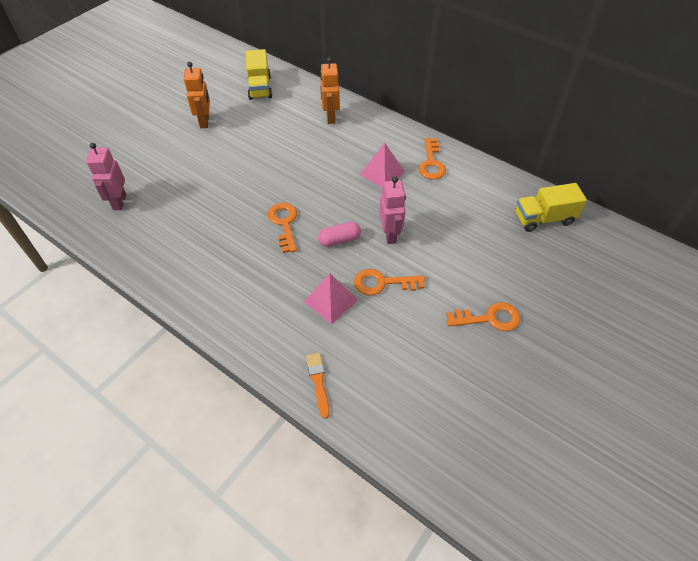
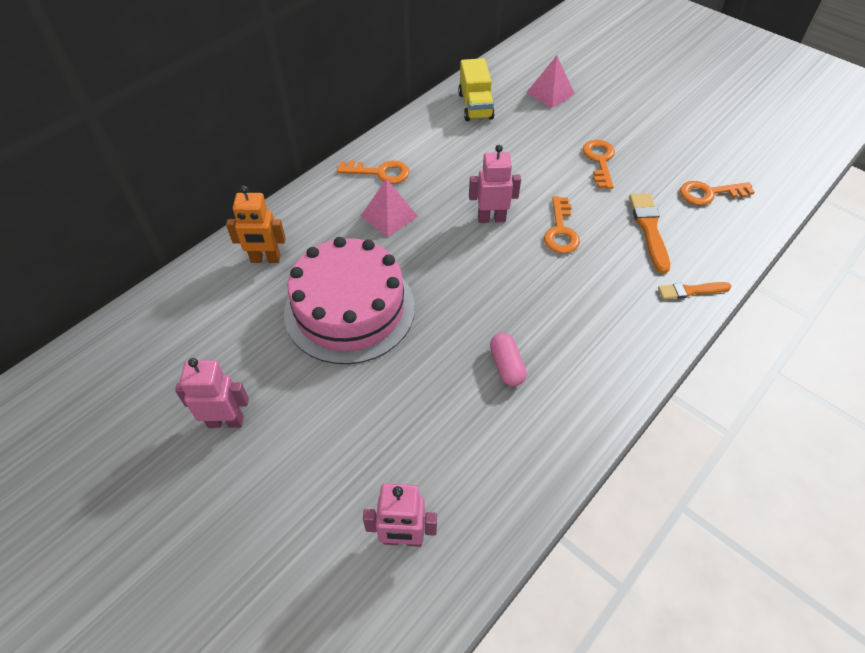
camera: 85 degrees left, 0 degrees up
(205, 122) = (226, 421): orange robot -> pink robot
(260, 87) = (160, 344): yellow truck -> none
(284, 224) = (467, 316): orange key -> orange key (709, 193)
(288, 162) = (349, 309): none -> pink cake
(331, 300) = (587, 275): pink pyramid -> pink pyramid (550, 93)
(339, 240) = (497, 263): pink capsule -> pink capsule (506, 366)
(396, 354) = (649, 229): none -> orange brush

